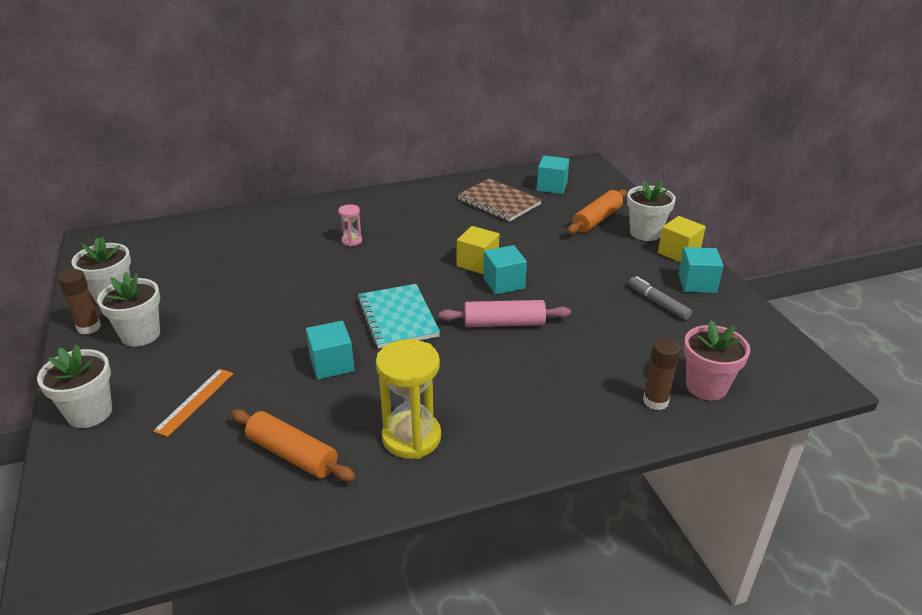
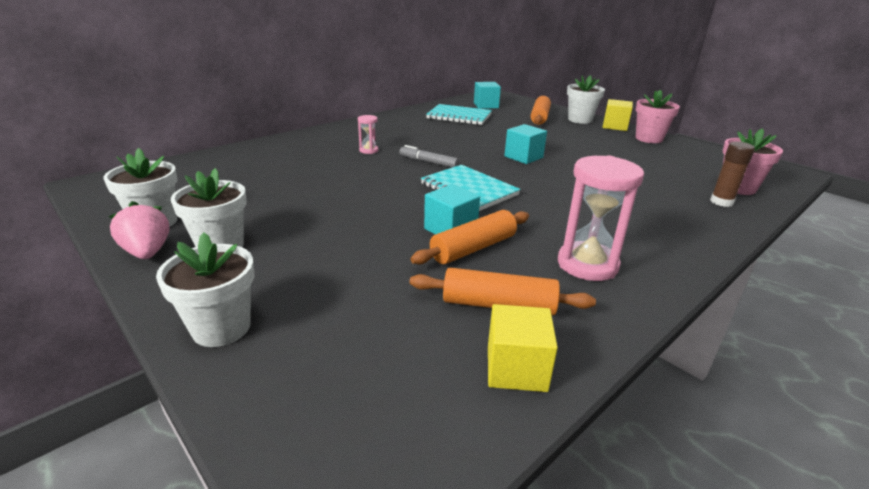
camera: 25 degrees left, 5 degrees down
(89, 327) = (147, 252): brown glue stick -> pink strawberry
(195, 401) = (344, 287): orange ruler -> none
(330, 391) = (473, 248): none -> orange rolling pin
(411, 437) = (587, 264): yellow hourglass -> pink hourglass
(477, 263) = (488, 149): yellow cube -> yellow cube (516, 368)
(498, 202) = (459, 116): brown notebook -> turquoise notebook
(504, 323) = (556, 179): pink rolling pin -> none
(658, 302) = (641, 151): grey marker -> grey marker (428, 162)
(697, 283) = (649, 139): turquoise cube -> pink flower pot

